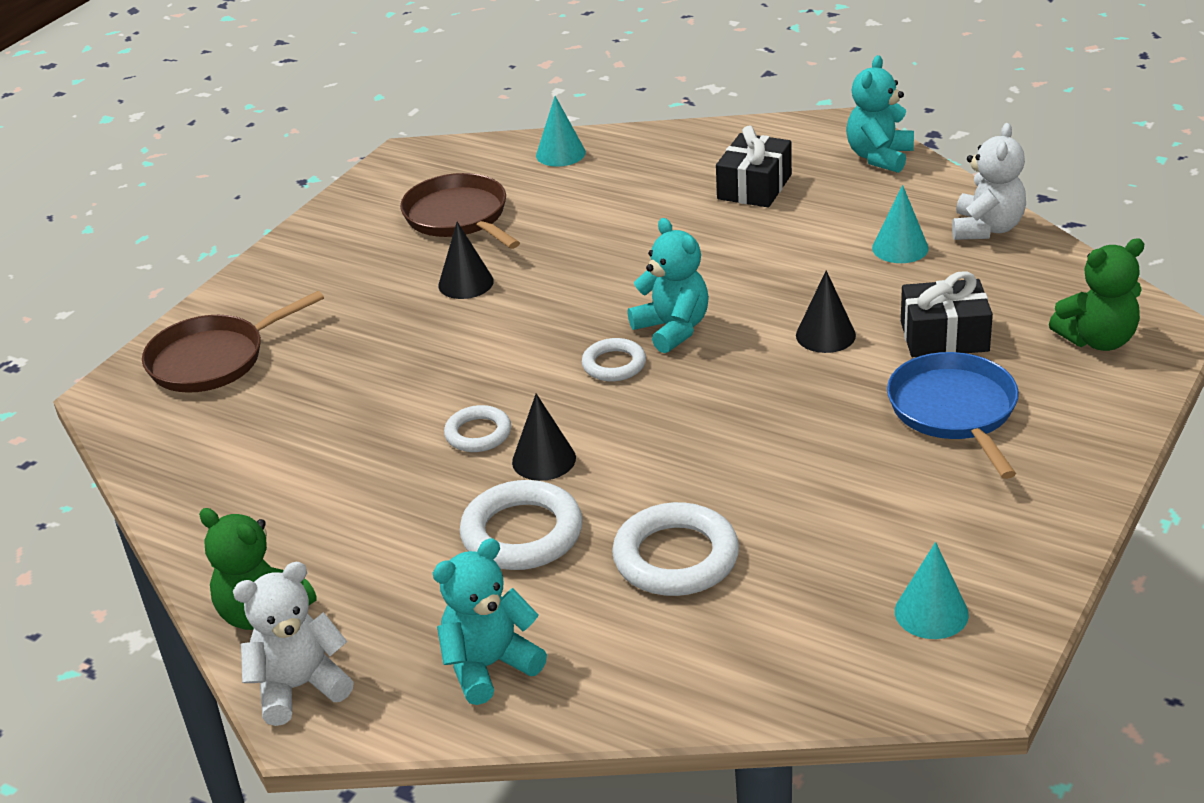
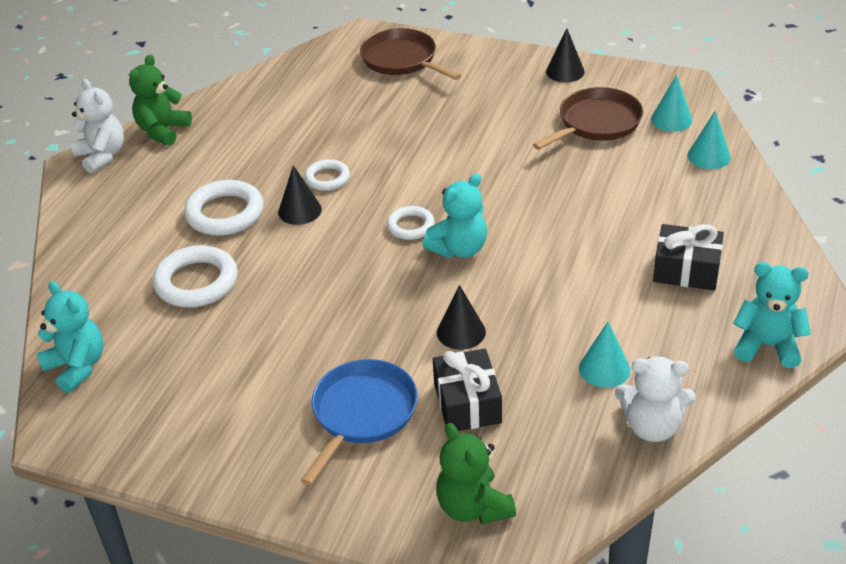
camera: 80 degrees right, 5 degrees up
(466, 283) = (506, 142): black cone -> black cone (565, 71)
(489, 666) = (108, 220): turquoise teddy bear -> turquoise teddy bear (77, 367)
(931, 613) = (129, 409): turquoise cone -> turquoise cone (671, 119)
(954, 411) = (362, 413): blue pan -> blue pan turned 45 degrees counterclockwise

